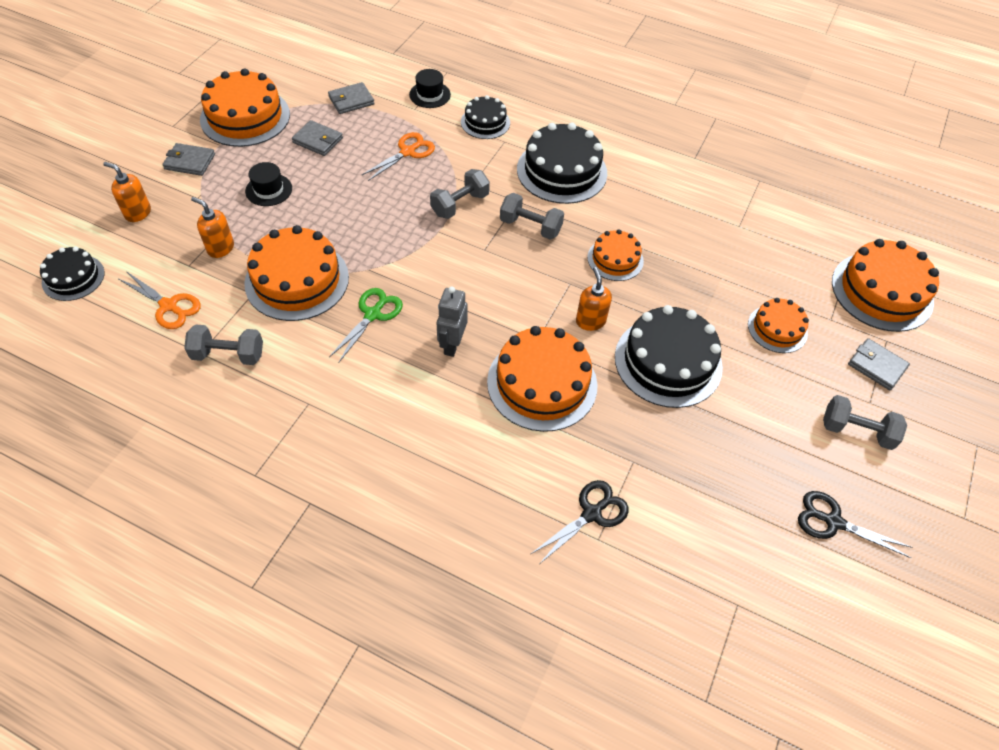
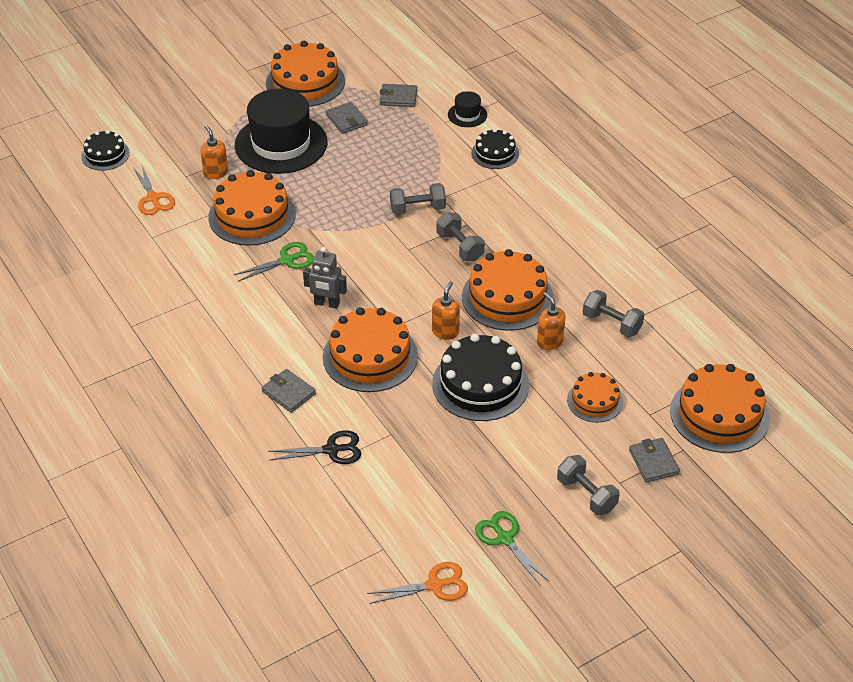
camera: 35 degrees right, 10 degrees down
(138, 213) = (177, 126): orange soap dispenser -> orange soap dispenser (549, 342)
(190, 162) = (239, 102): grey wallet -> grey wallet (288, 393)
(228, 355) = (169, 246): grey dumbbell -> grey dumbbell (612, 323)
(269, 190) = (281, 144): black hat -> black hat, size x2.29
(407, 152) = (410, 154): orange scissors -> orange scissors (434, 585)
(452, 344) = (326, 303): grey robot -> grey robot turned 120 degrees counterclockwise
(562, 171) = (525, 215): black cake -> none
(615, 259) = (507, 297): orange cake -> orange cake, size x1.75
(833, 522) = (505, 539): black scissors -> green scissors

